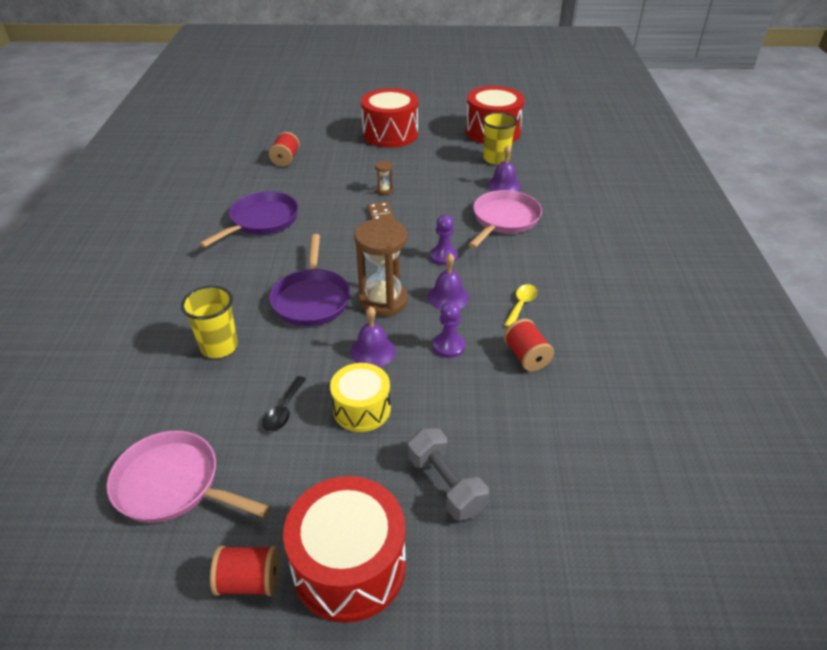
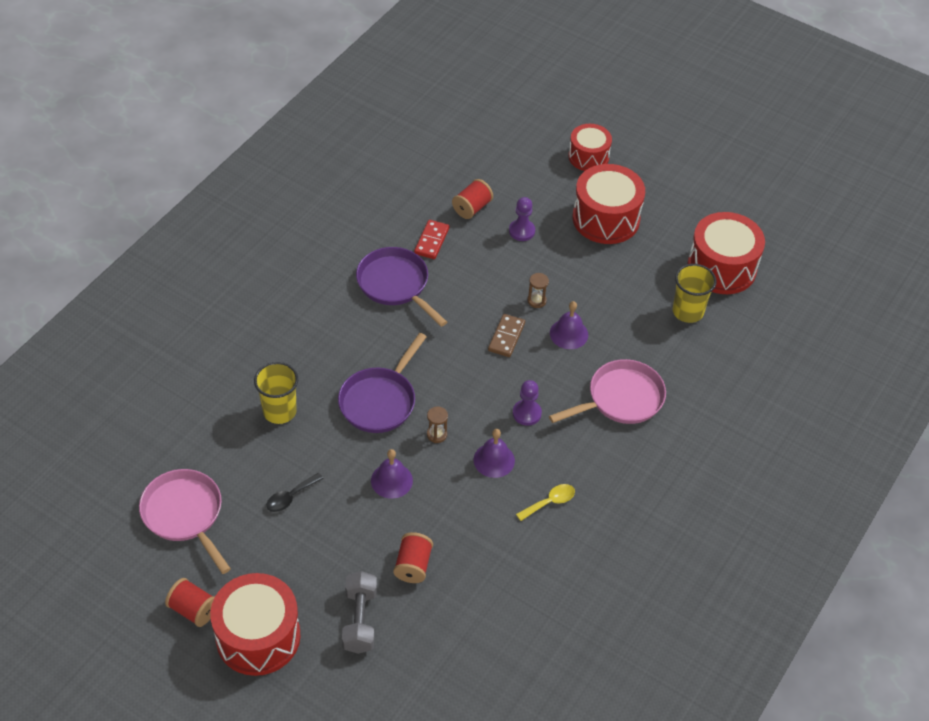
camera: 30 degrees right, 10 degrees up
(261, 221) = (396, 285): purple pan -> purple pan turned 105 degrees counterclockwise
(269, 187) = (431, 241): none -> red domino
(347, 110) = (588, 157): none -> red drum
(362, 409) = (346, 527): yellow drum -> none
(383, 301) = (437, 434): brown hourglass -> brown hourglass, size x0.43
(448, 346) = (454, 509): purple pawn -> purple pawn (522, 231)
(503, 185) = (662, 353): purple bell -> purple bell (569, 334)
(526, 356) = (508, 553): red spool -> red spool (413, 565)

